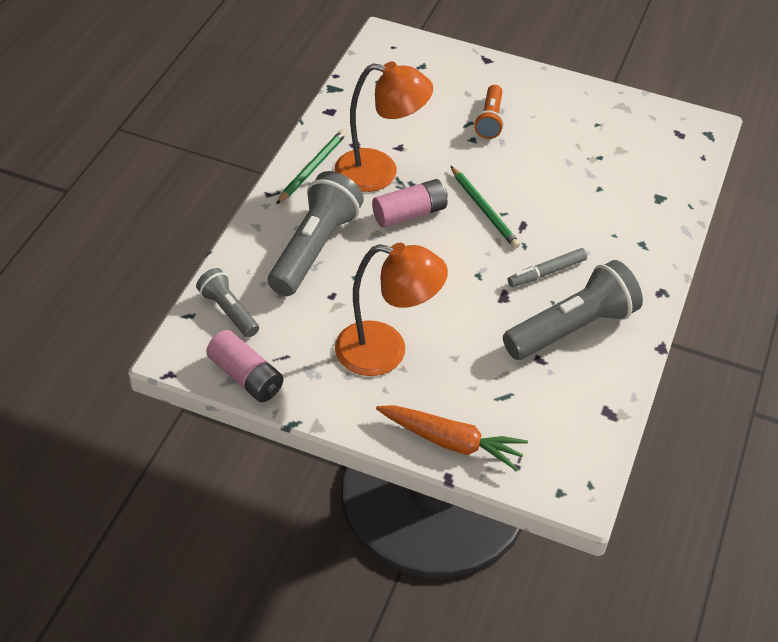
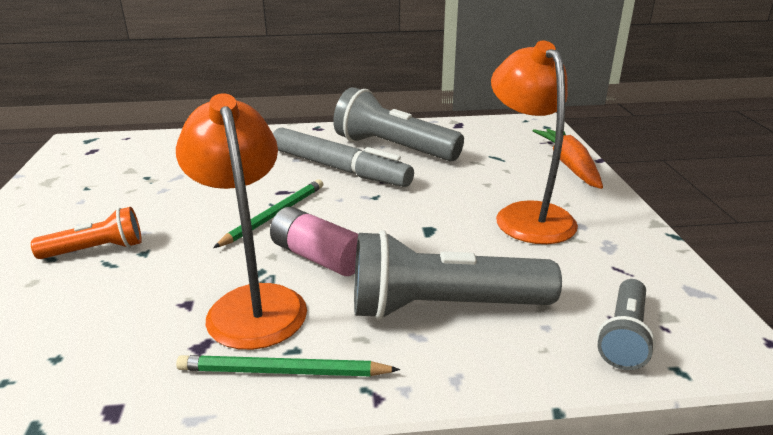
camera: 115 degrees left, 20 degrees down
(246, 376) = (679, 283): pink battery -> none
(546, 272) = (339, 169): grey marker -> grey marker, size x1.86

